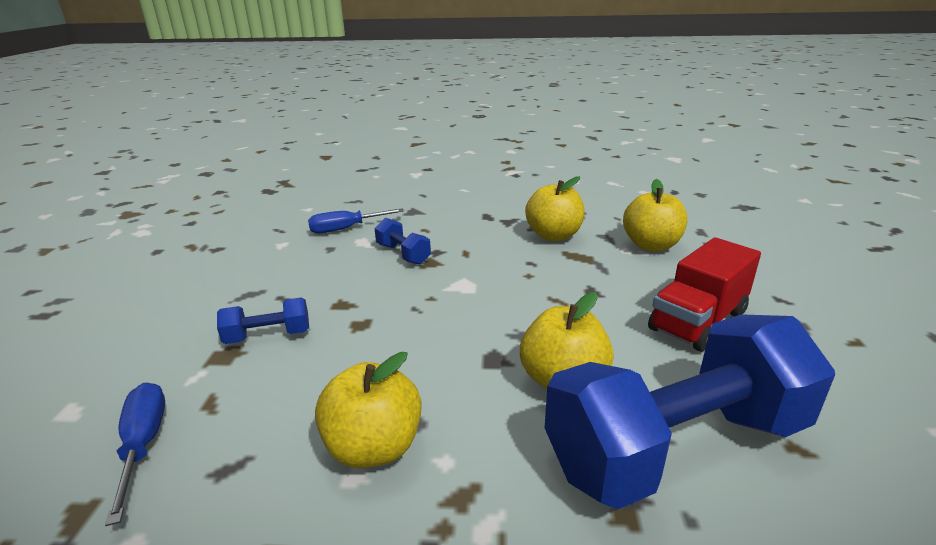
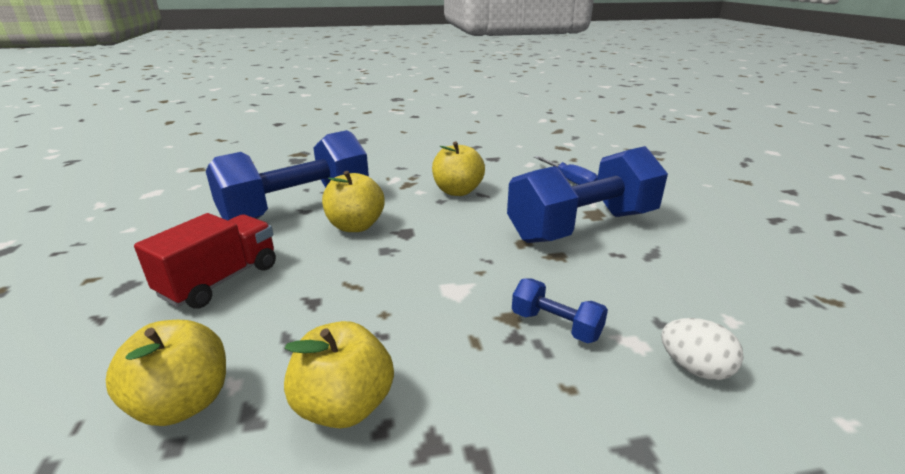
camera: 165 degrees right, 0 degrees up
(268, 336) = (582, 226): blue dumbbell -> blue dumbbell, size x2.39
(345, 229) = (694, 368): blue screwdriver -> white egg

